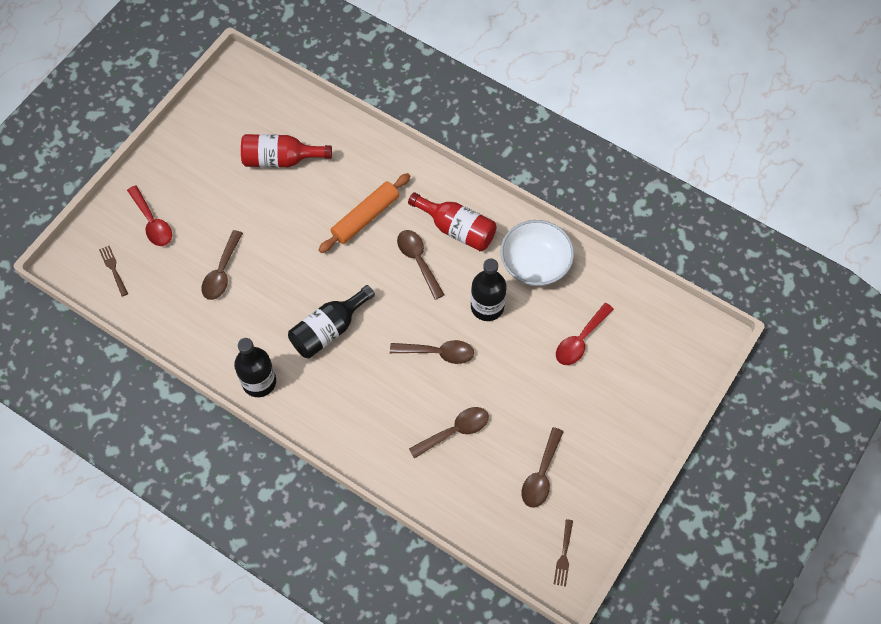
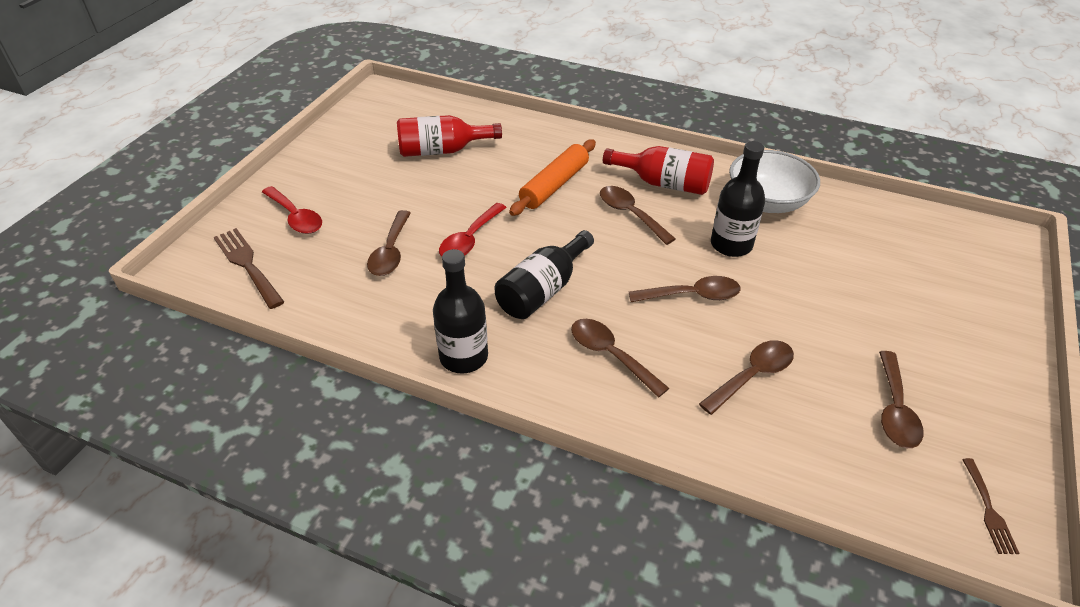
camera: 10 degrees left, 20 degrees down
(113, 269) = (247, 265): brown fork -> brown fork, size x1.71
(362, 397) = (610, 355): none -> brown spoon
(580, 340) = (859, 261): red spoon -> red spoon (470, 239)

